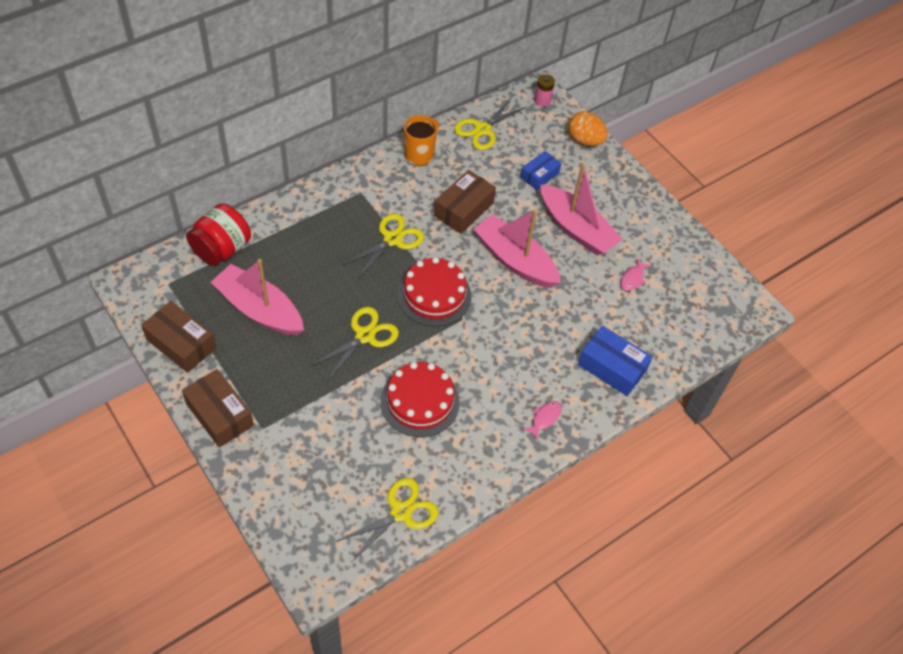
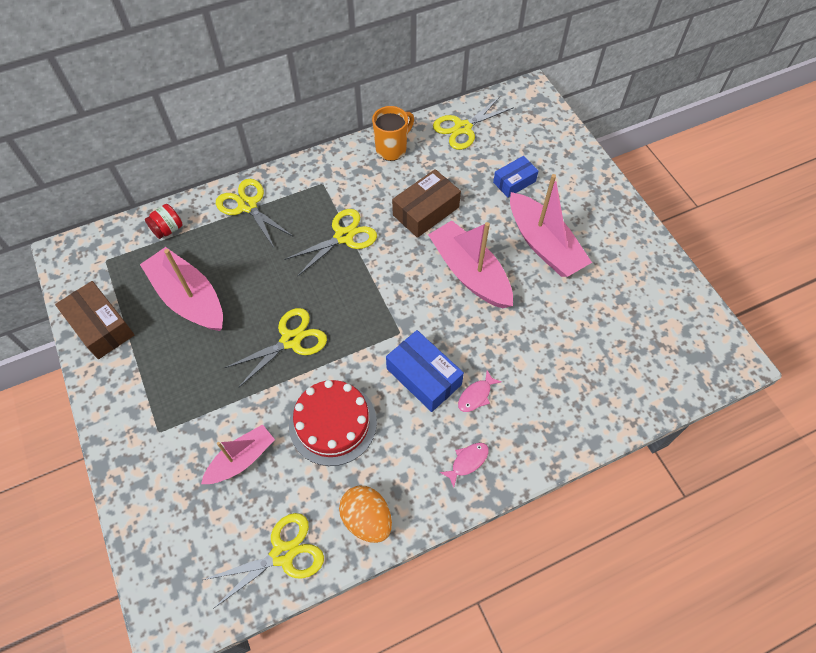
camera: 15 degrees right, 5 degrees up
(219, 414) = (118, 410): brown box -> none
(222, 249) = (168, 229): red jar -> red jar, size x0.55
(294, 220) = (248, 205): none -> yellow scissors
(345, 441) = (241, 459): none -> pink boat
(434, 295) = (374, 303): red cake -> none
(542, 100) = (532, 102): pink battery -> none
(585, 140) = (570, 148): orange egg -> orange egg (367, 519)
(612, 367) = (556, 409): blue box -> blue box (424, 376)
(632, 278) = (597, 308): pink fish -> pink fish (476, 395)

